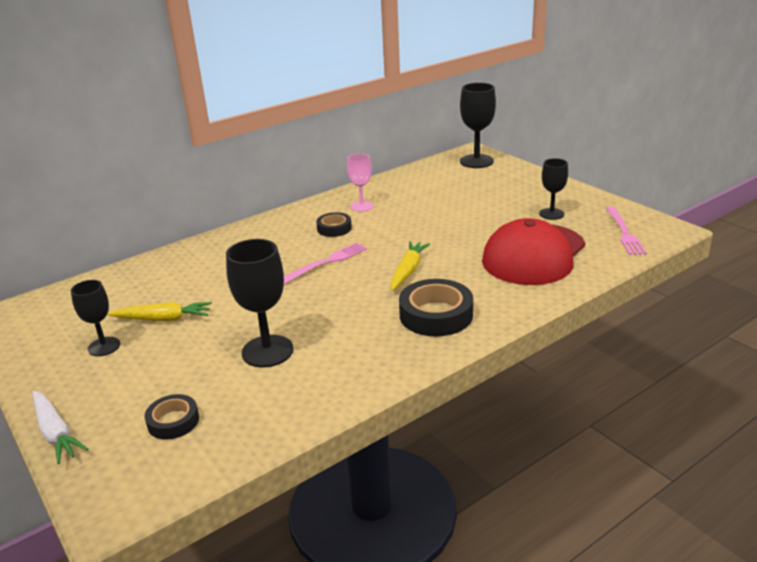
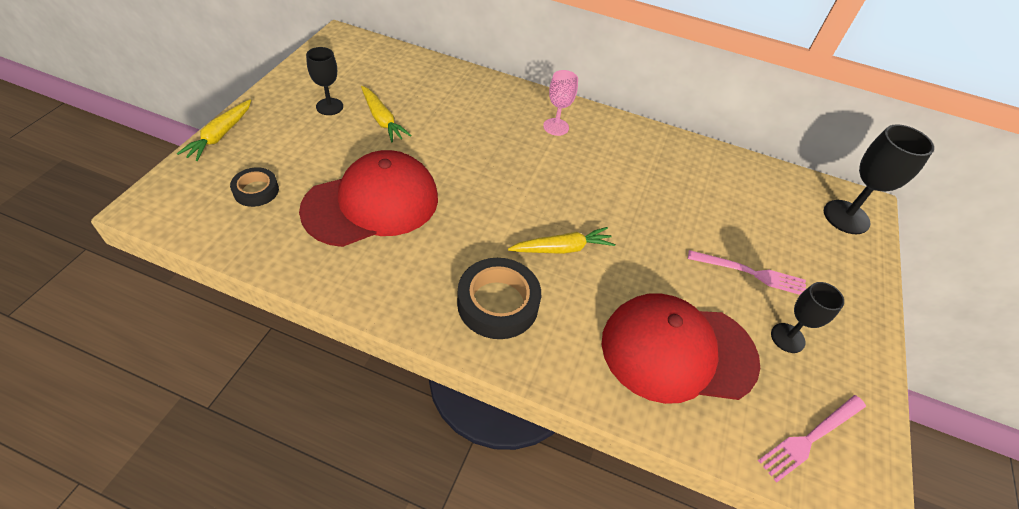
camera: 50 degrees right, 20 degrees up
(55, 433) = (220, 135): white carrot -> yellow carrot
(267, 351) = (372, 203): black goblet -> red cap
(326, 262) = (534, 181): pink fork -> pink fork (751, 273)
(334, 228) = (597, 159): black tape -> none
(362, 206) = (656, 161): pink goblet -> pink goblet (556, 127)

